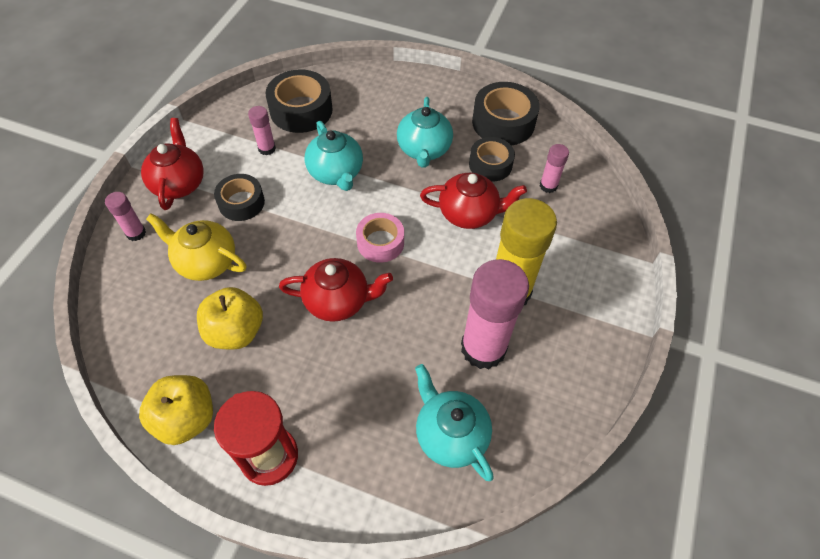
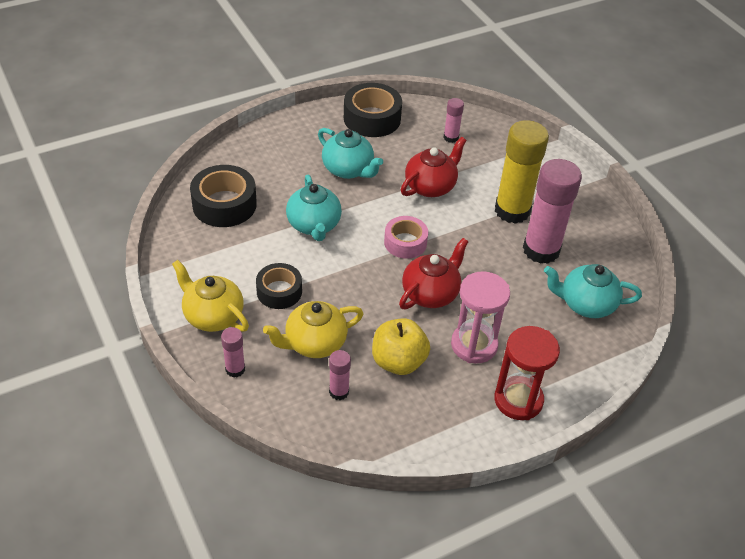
camera: 50 degrees left, 10 degrees down
(179, 183) = (213, 316): red teapot -> yellow teapot
(186, 418) = (445, 428): yellow apple -> none
(267, 148) = (241, 246): pink glue stick -> pink glue stick (339, 392)
(306, 374) = (474, 345): none -> pink hourglass
(336, 173) = (314, 225): turquoise teapot -> turquoise teapot turned 60 degrees clockwise
(490, 165) = (401, 149): black tape -> none

